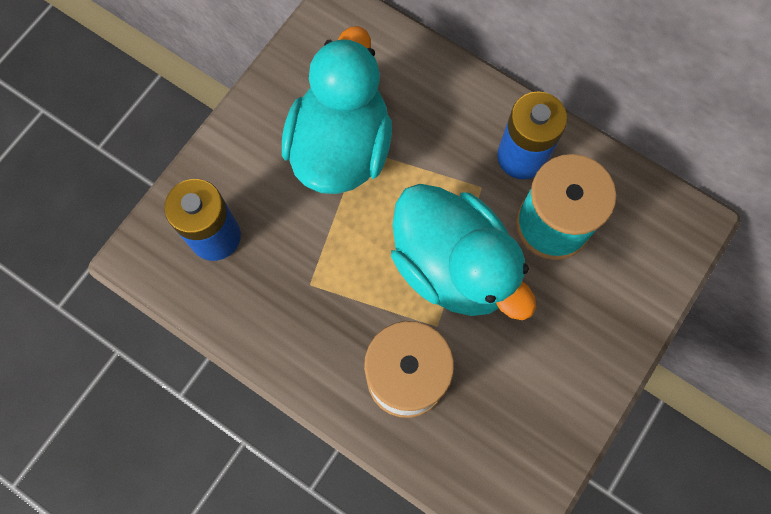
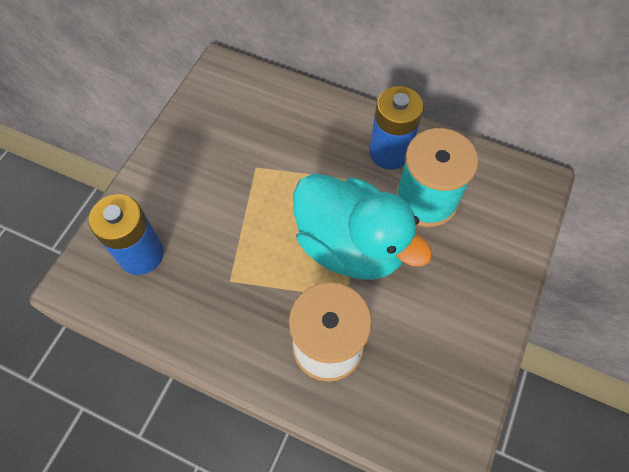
camera: 10 degrees left, 10 degrees down
(341, 147) = (240, 167): turquoise duck -> none

